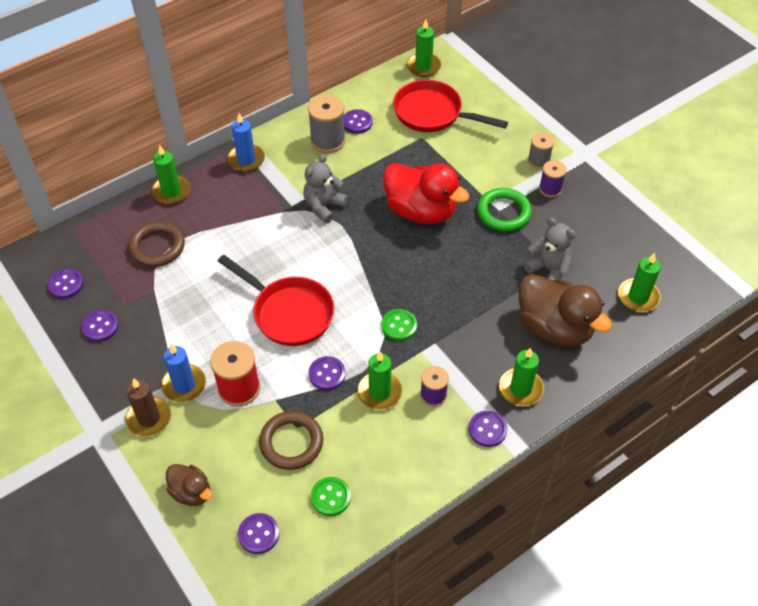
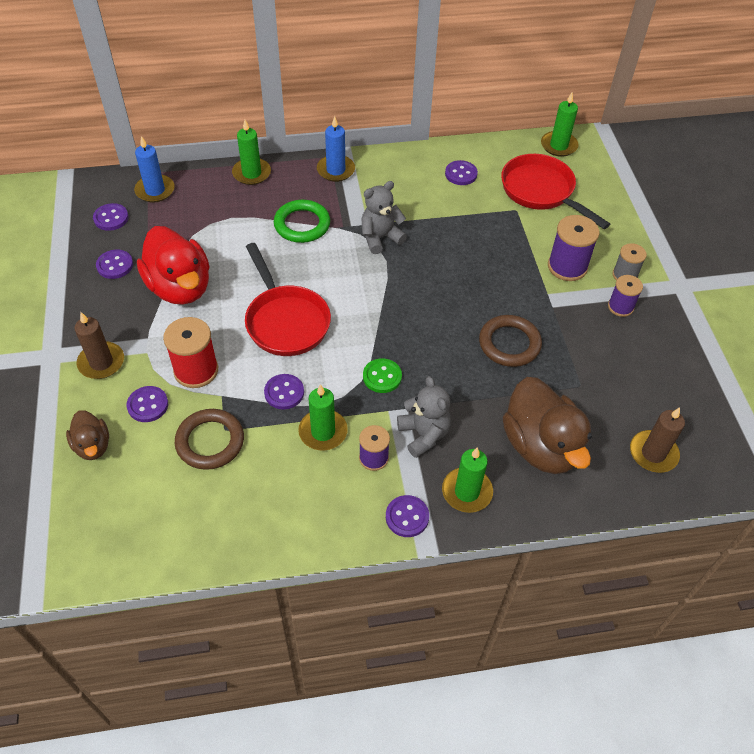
camera: 25 degrees right, 0 degrees up
(157, 247) = (208, 216): brown ring -> brown ring (509, 344)
(184, 385) = (150, 346): blue candle -> blue candle (155, 190)
(258, 534) = (125, 513): purple button -> purple button (148, 405)
(327, 140) = (422, 180): grey spool -> none
(331, 497) = (212, 510): green button -> none
(421, 211) = (472, 277): red duck -> red duck (180, 287)
(490, 171) = (567, 266): none -> purple spool
(503, 212) = (556, 311): green ring -> green ring (302, 224)
(549, 269) = (570, 385): grey teddy bear -> grey teddy bear (423, 434)
(638, 297) = (653, 453): green candle -> brown candle

